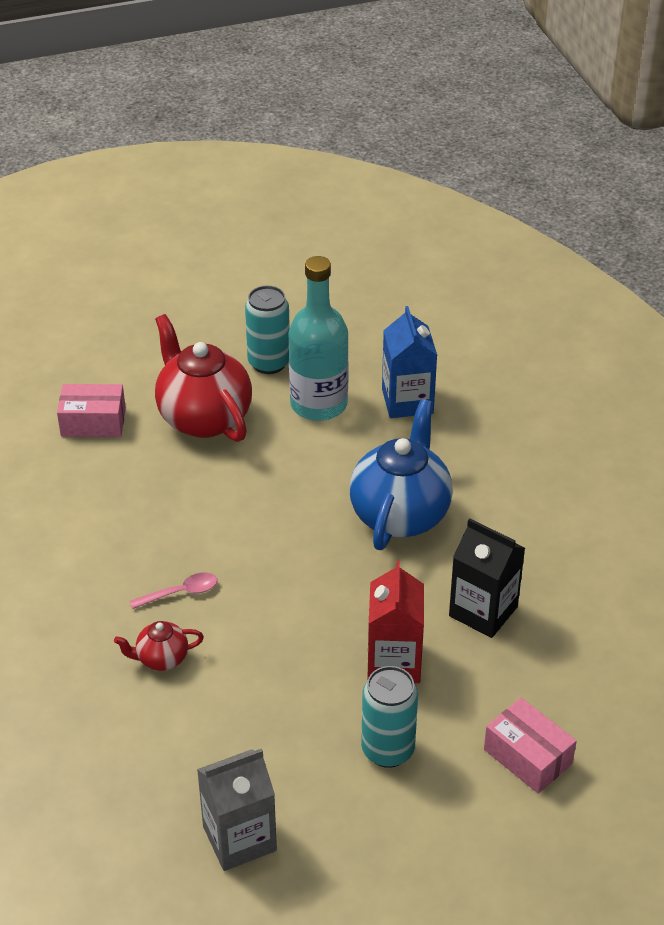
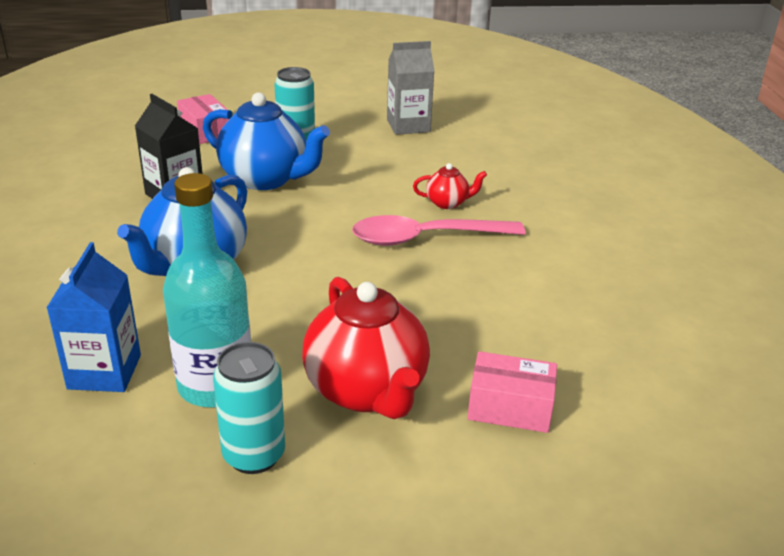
camera: 170 degrees left, 10 degrees down
(181, 592) = (425, 238): pink spoon -> pink spoon, size x2.12
(394, 662) = (265, 179): red carton -> blue teapot

